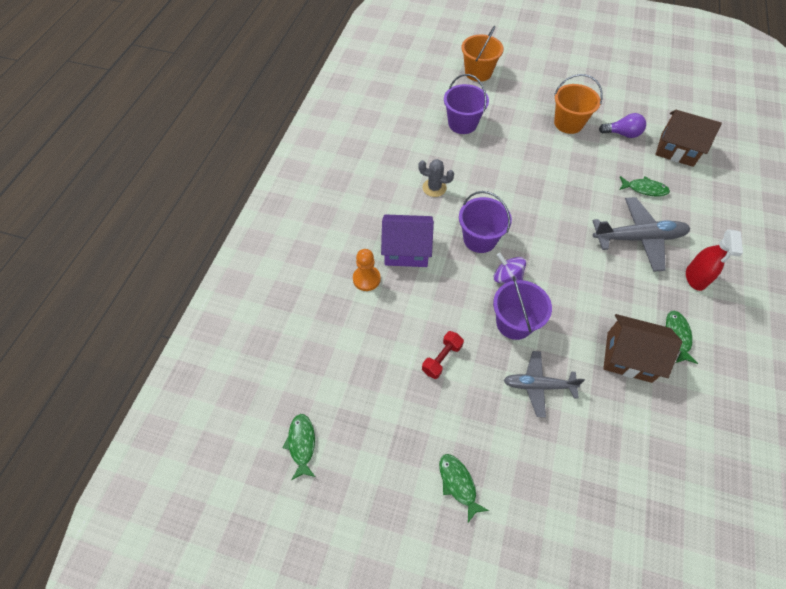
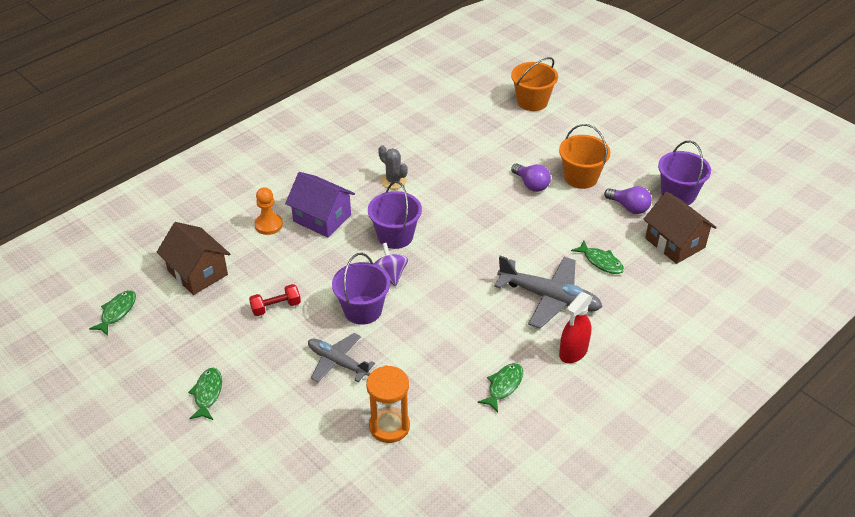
camera: 30 degrees right, 15 degrees down
(462, 123) = (472, 139): purple bucket -> purple bucket (678, 194)
(539, 145) = (531, 184): none -> purple light bulb
(629, 357) = (440, 380): brown house -> brown house (197, 273)
(630, 425) = (389, 426): none -> orange hourglass

